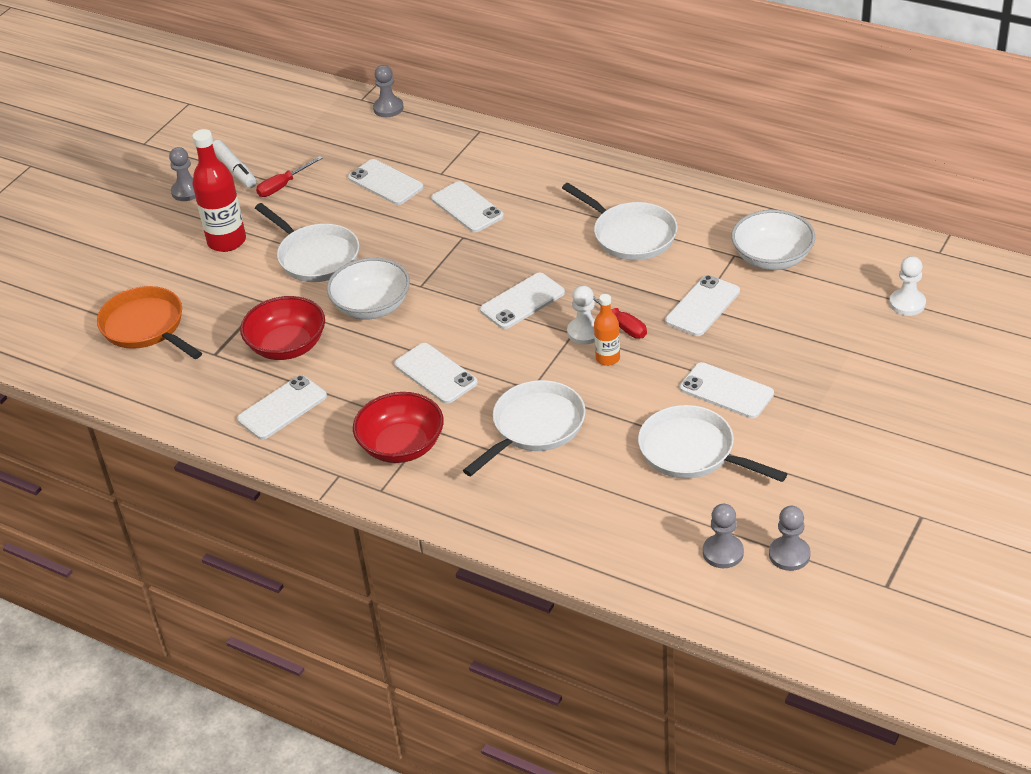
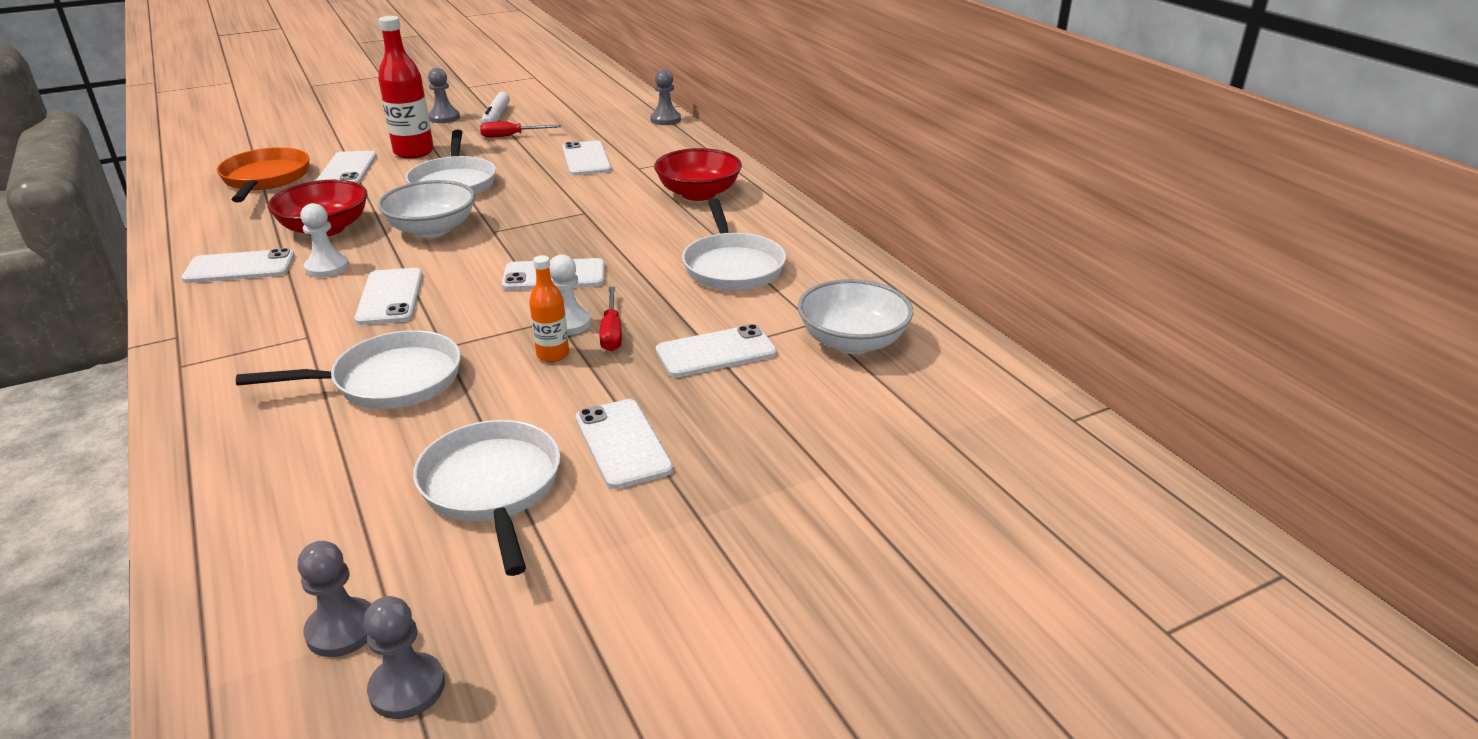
camera: 30 degrees right, 10 degrees down
(401, 446) = (262, 339): red bowl -> red bowl (698, 193)
(467, 207) = (621, 195): white phone -> white phone (347, 169)
(907, 303) = (964, 455): white pawn -> white pawn (327, 267)

